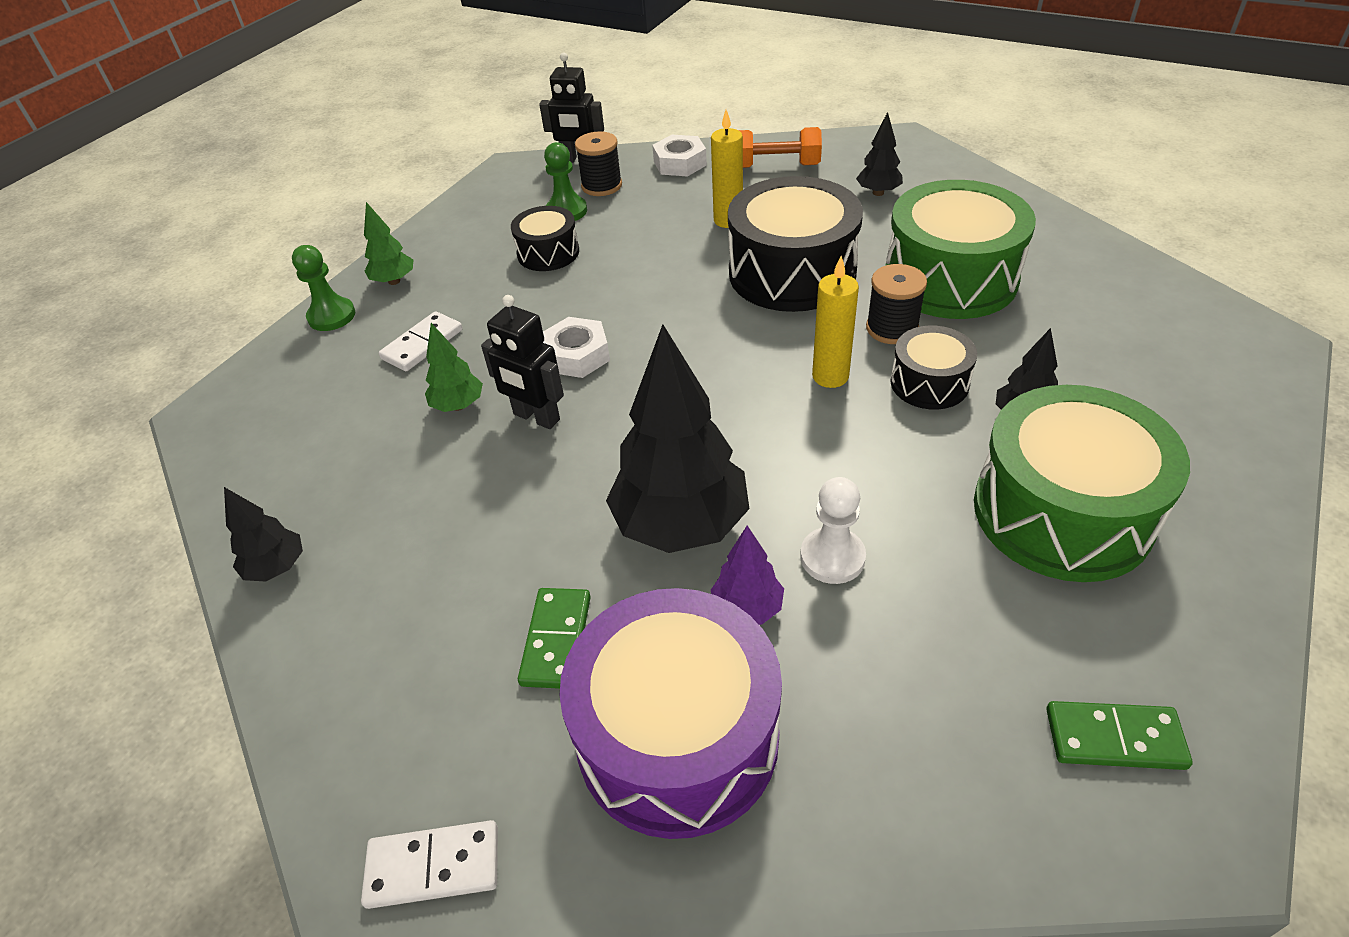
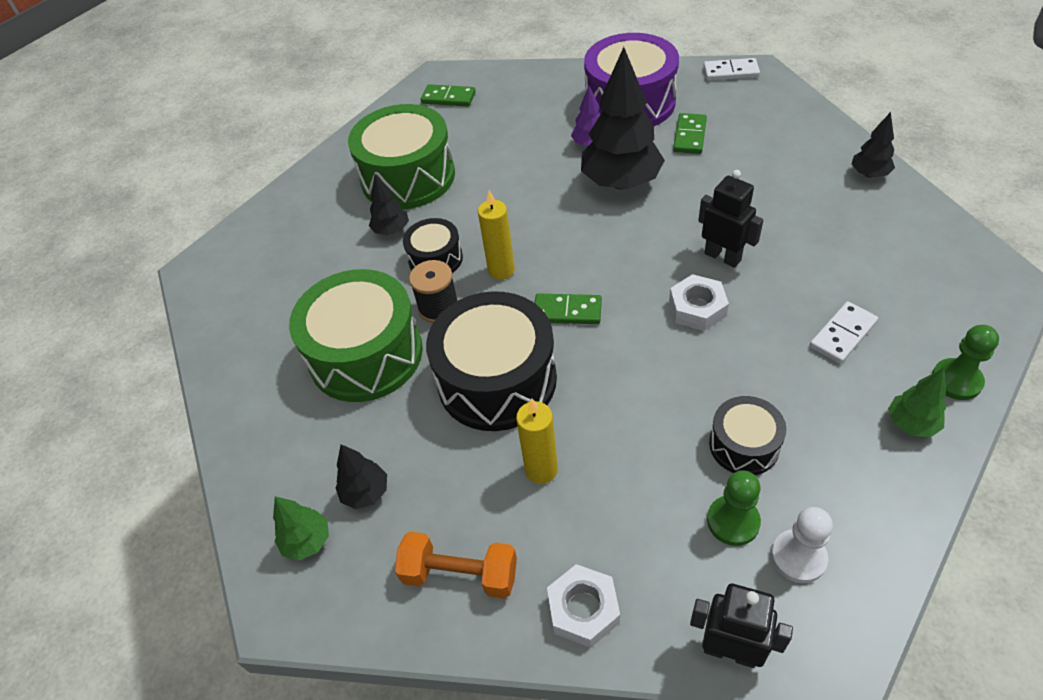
camera: 170 degrees left, 5 degrees up
(458, 405) = (787, 271): green tree -> green tree (307, 541)
(601, 186) = (691, 572): black spool -> none
(731, 338) = (567, 311): none -> green domino
(832, 557) = (539, 163): white pawn -> white pawn (798, 557)

